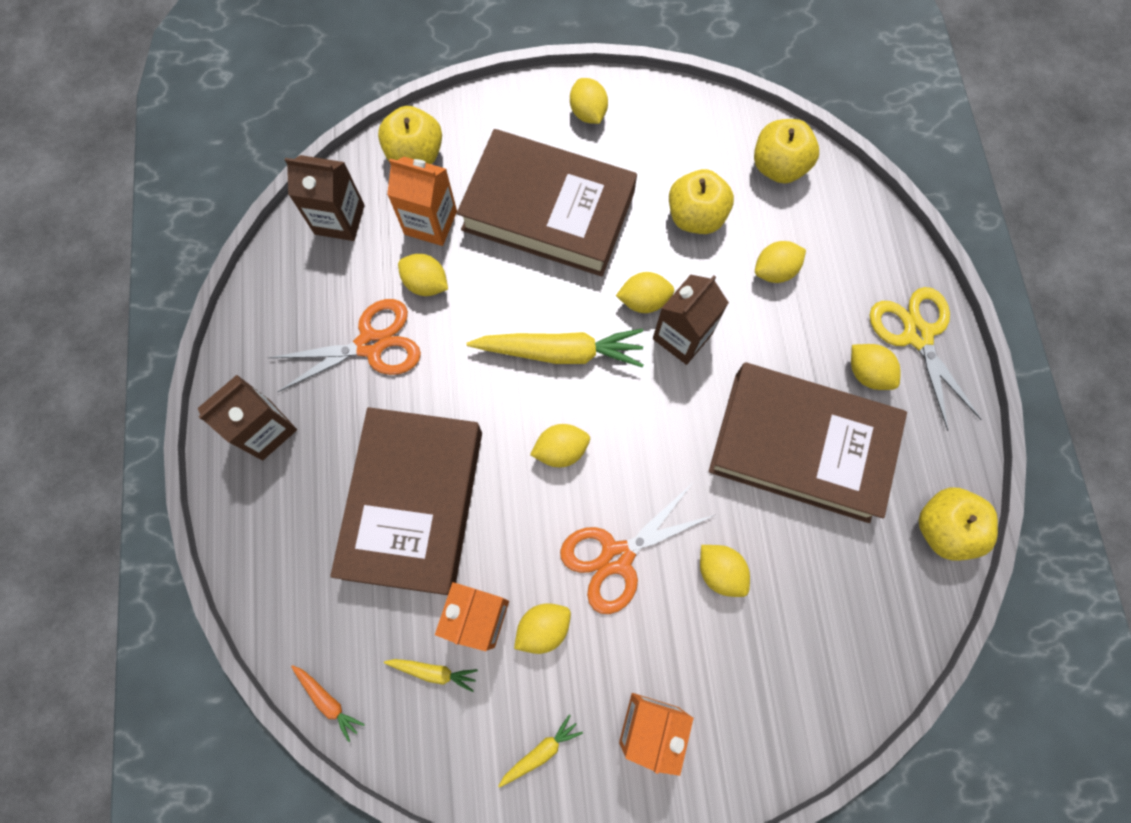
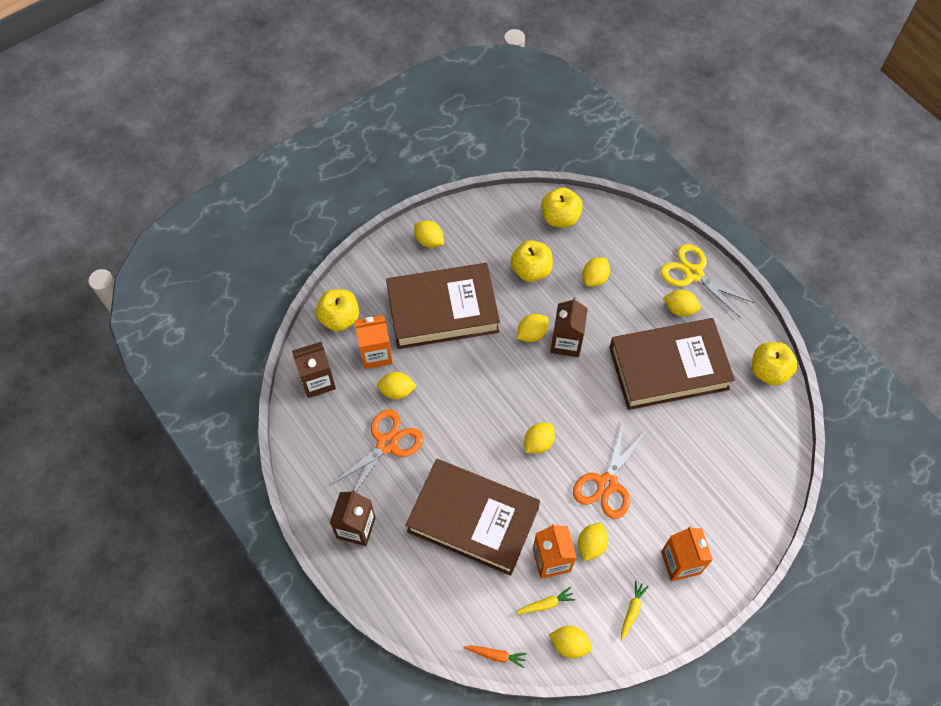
camera: 30 degrees left, 10 degrees down
(413, 503) = (473, 519): brown book -> brown book turned 45 degrees counterclockwise
(560, 352) = (502, 388): yellow carrot -> none
(720, 571) = (667, 460): yellow lemon -> yellow lemon (569, 644)

